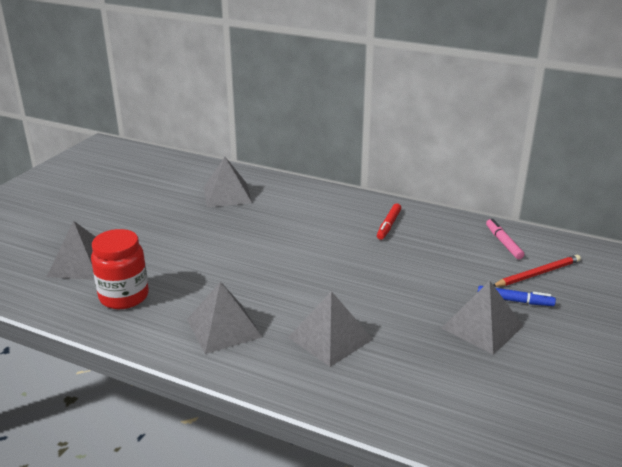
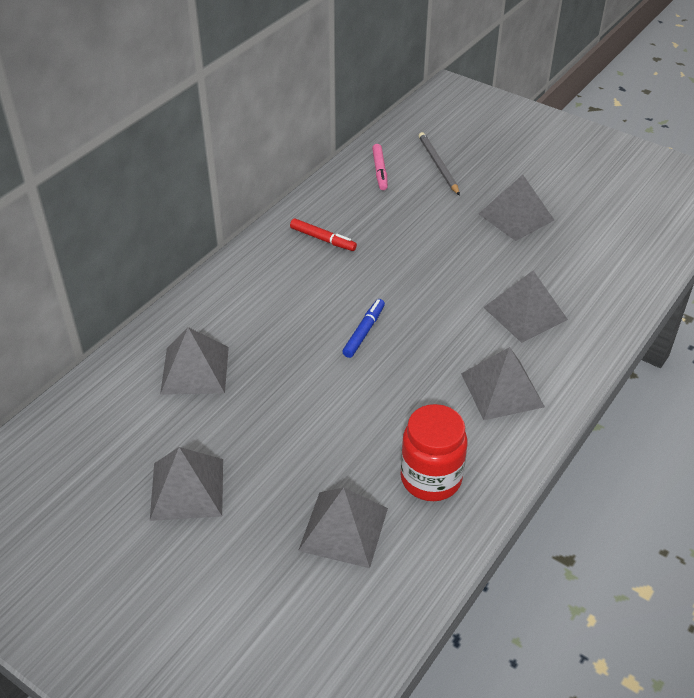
camera: 80 degrees left, 15 degrees up
(123, 206) = (187, 489): none -> grey pyramid
(503, 243) = (380, 171): pink marker -> pink marker turned 90 degrees counterclockwise
(514, 301) = (479, 189): blue marker -> blue marker (364, 332)
(537, 274) = (438, 165): red pencil -> grey pencil

